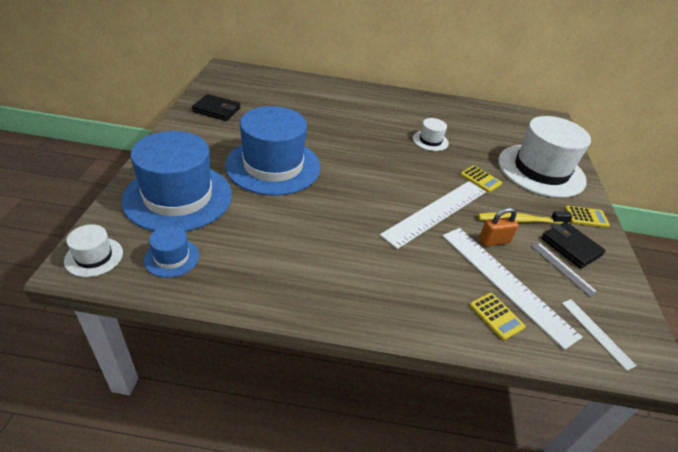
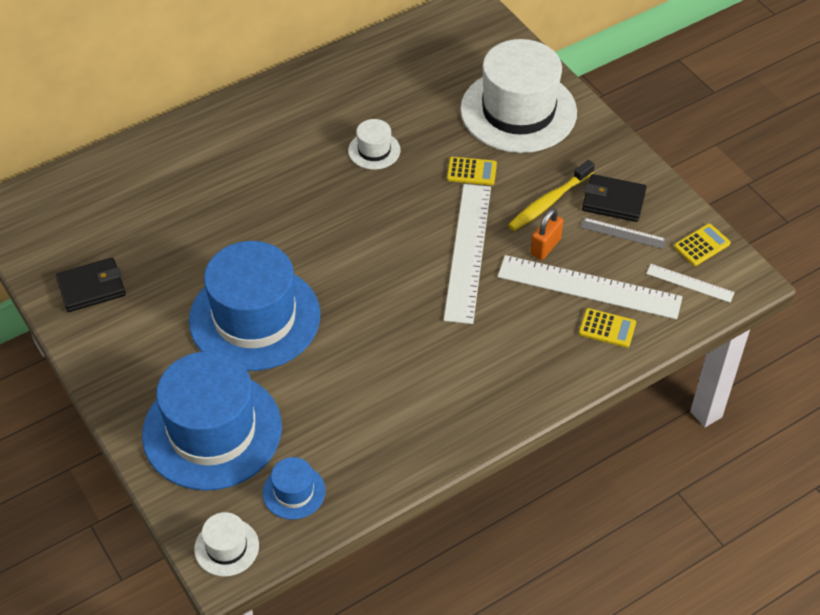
camera: 35 degrees left, 10 degrees up
(586, 217) = (602, 149): yellow calculator -> yellow calculator (702, 245)

